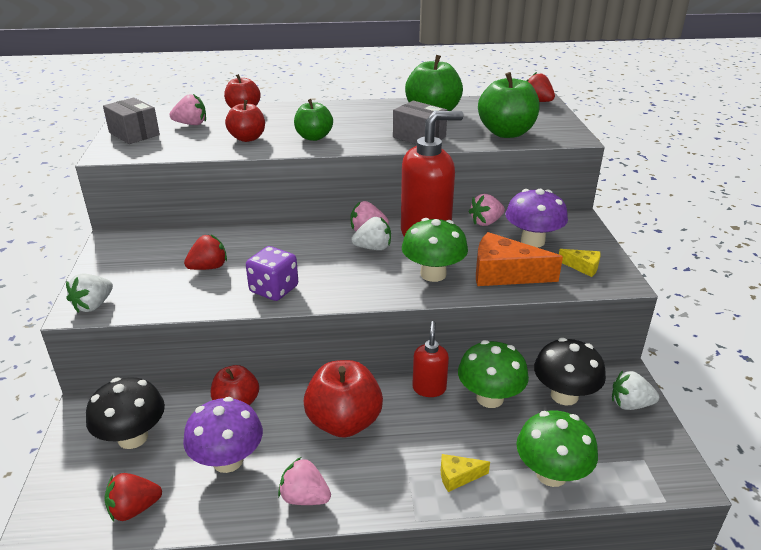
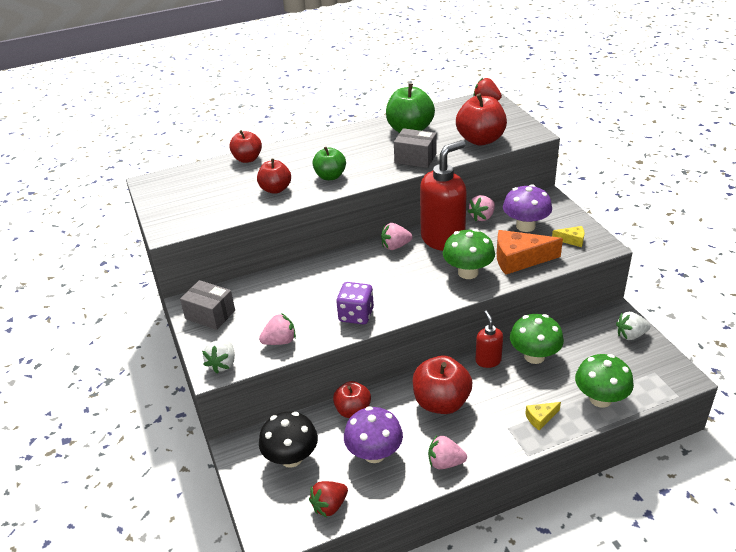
camera: 15 degrees left, 5 degrees up
(134, 134) = (172, 205): grey box -> grey box (210, 315)
(191, 124) = (214, 184): pink strawberry -> pink strawberry (280, 341)
(208, 267) = (290, 309): red strawberry -> none
(373, 248) = (409, 260): white strawberry -> none
(506, 133) = (480, 140): green apple -> red apple
(564, 395) = (584, 340): black mushroom -> none

